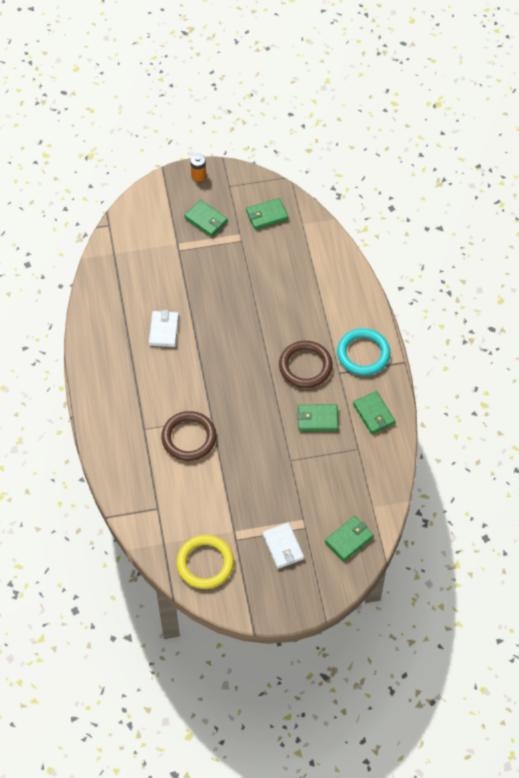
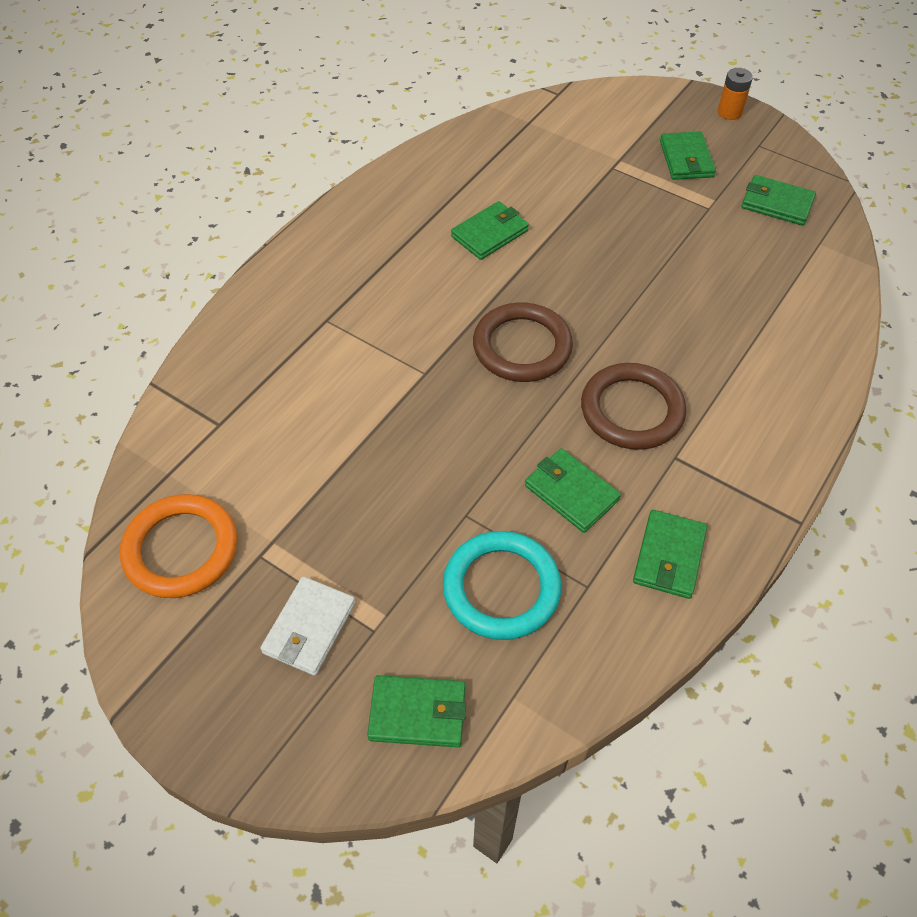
camera: 45 degrees right, 5 degrees down
(164, 330) = (490, 233): white wallet -> green wallet
(189, 438) = (366, 373): brown ring -> brown ring (522, 346)
(205, 563) = (181, 549): yellow ring -> orange ring
(363, 354) = (742, 460): turquoise ring -> turquoise ring (501, 588)

